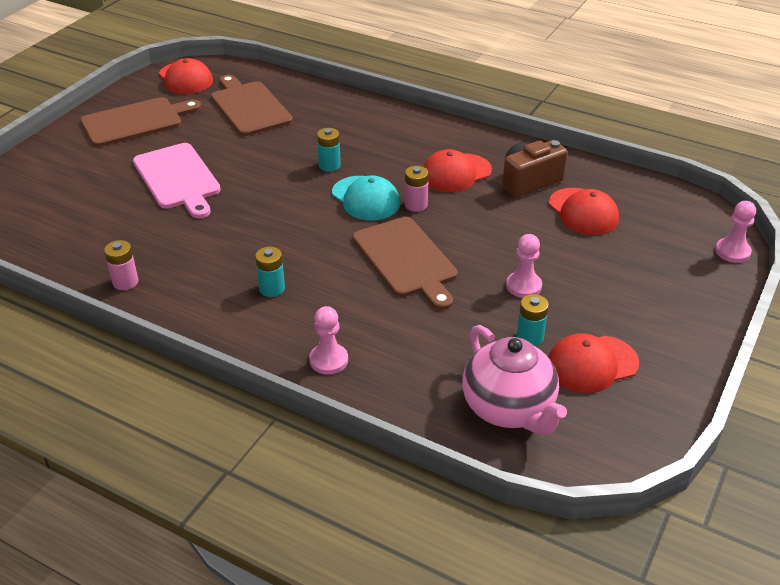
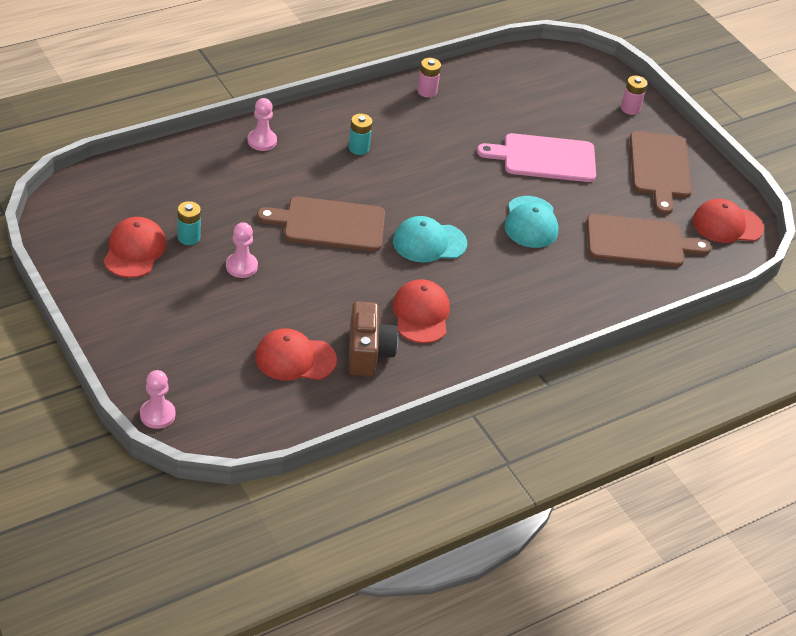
camera: 115 degrees right, 5 degrees up
(280, 159) = (531, 222): none -> turquoise cap
(329, 165) = (497, 245): turquoise battery -> none
(416, 205) = (395, 265): pink battery -> pink battery (630, 108)
(509, 409) = (140, 191): pink teapot -> none

